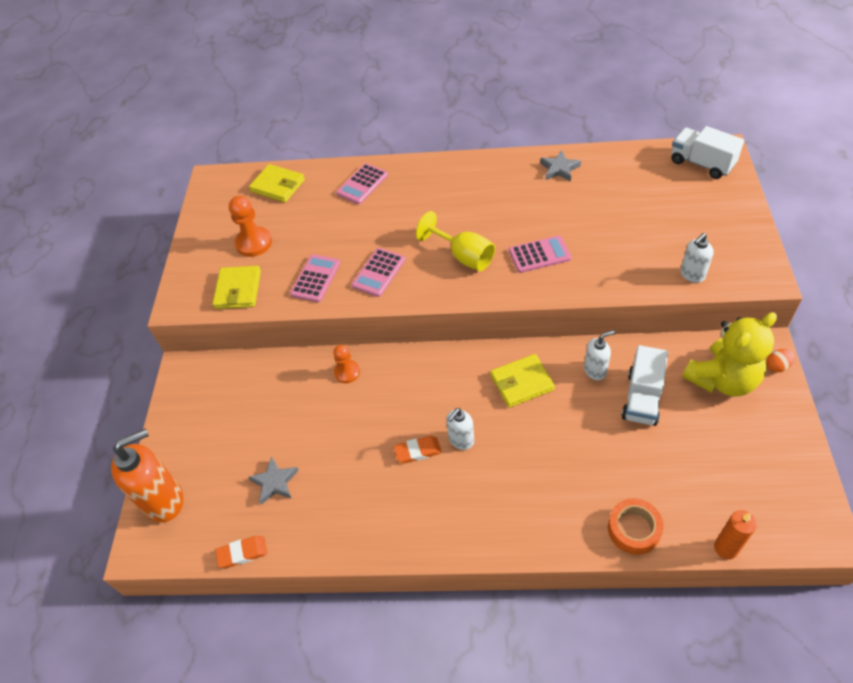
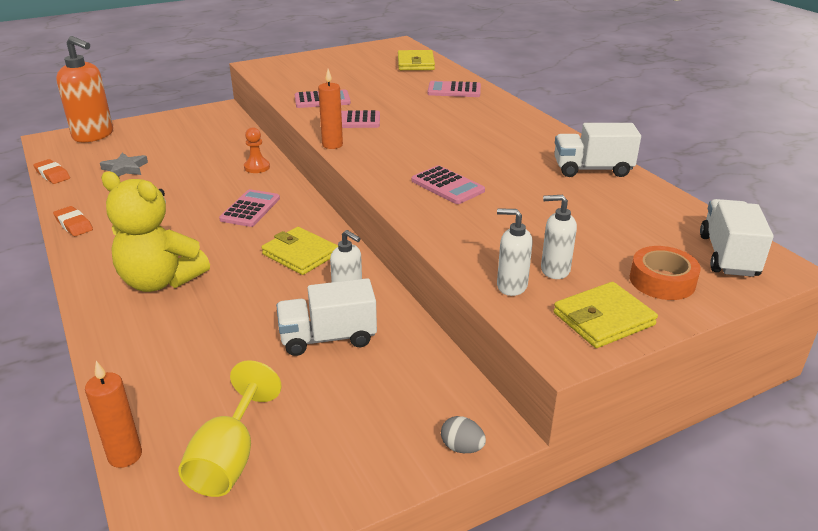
camera: 55 degrees right, 20 degrees down
(238, 290) = (287, 78): yellow wallet -> yellow wallet (603, 319)
(254, 243) = (342, 71): orange pawn -> none
(418, 451) = (184, 220): orange eraser -> orange eraser (74, 224)
(421, 300) = (332, 145): none -> orange candle
(426, 397) = (250, 209): none -> pink calculator
(461, 440) = (208, 238): white soap dispenser -> white soap dispenser (554, 270)
(464, 256) = (407, 150): yellow goblet -> yellow goblet (229, 458)
(559, 169) = (592, 169): grey star -> white truck
(633, 529) = (133, 372): orange tape -> orange tape (662, 281)
(722, 379) = (400, 398): yellow teddy bear -> yellow teddy bear (160, 281)
(777, 366) = (462, 447): orange egg -> grey egg

